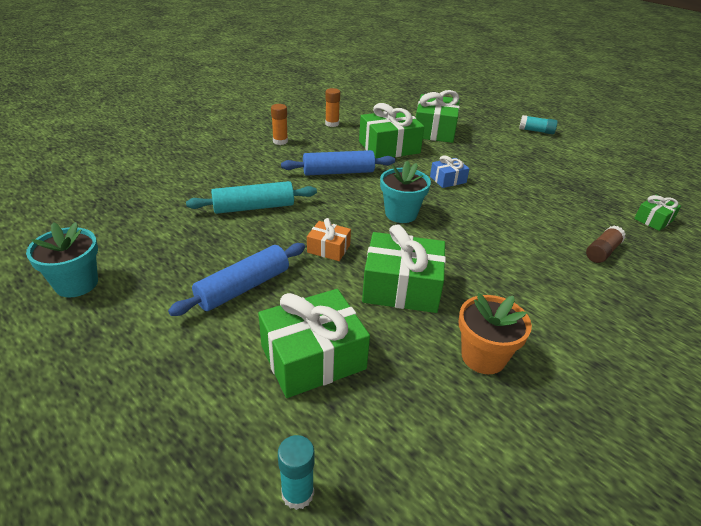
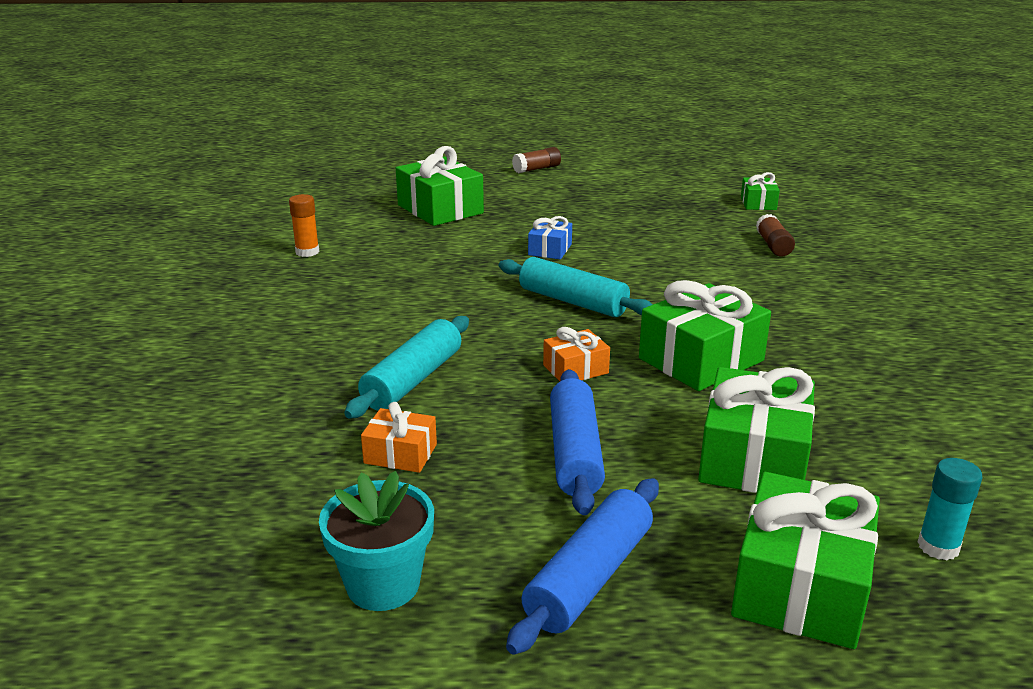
camera: 45 degrees left, 10 degrees down
(185, 236) = (400, 454): none -> orange gift
(280, 141) = (284, 300): orange glue stick -> none
(338, 172) = (428, 297): blue rolling pin -> blue rolling pin (589, 577)
(389, 147) = (428, 247): green gift -> green gift (800, 586)
(401, 214) = (573, 301): turquoise flower pot -> turquoise rolling pin
(483, 356) = (850, 368): orange flower pot -> none
(536, 131) = (536, 169): turquoise glue stick -> brown glue stick

